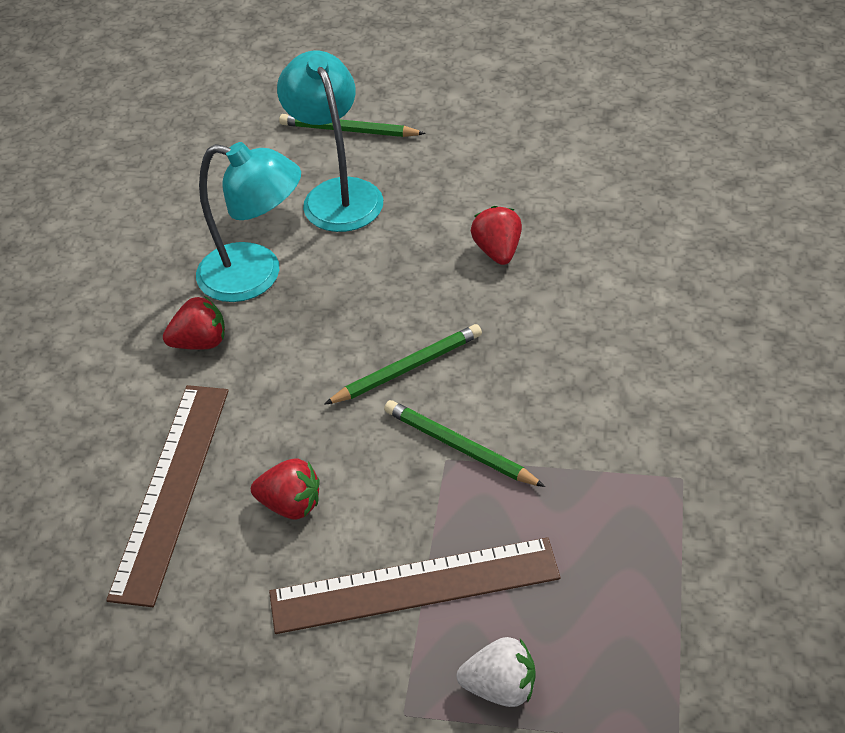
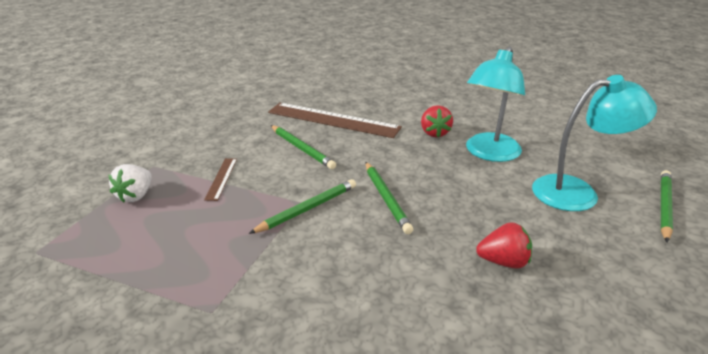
camera: 100 degrees right, 15 degrees down
(290, 505) = (302, 149): red strawberry -> green pencil
(414, 585) = (221, 178): brown ruler -> brown ruler, size x0.46

